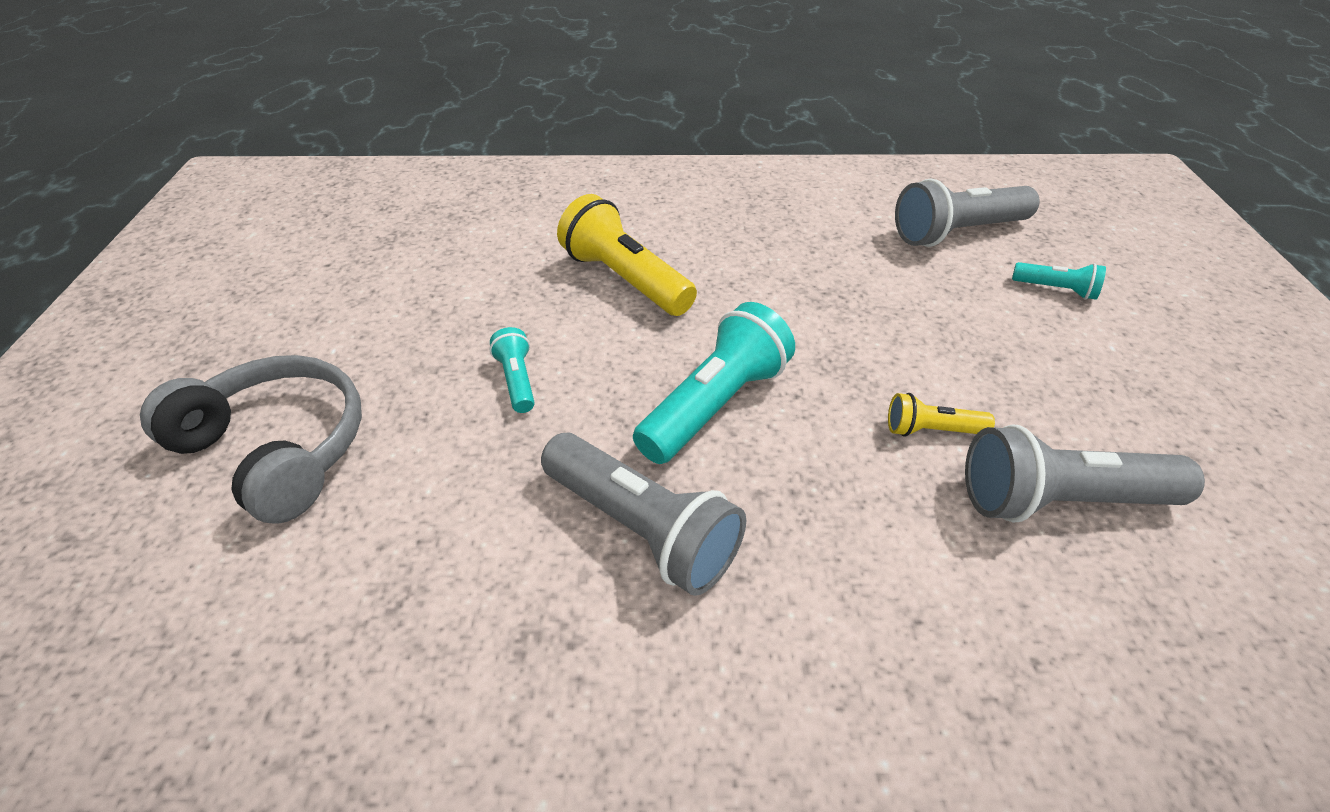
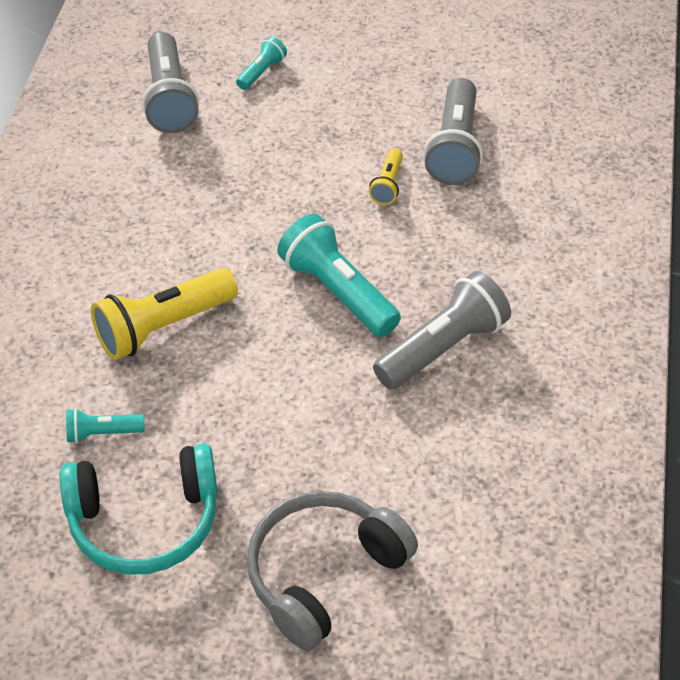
camera: 80 degrees left, 5 degrees up
(375, 306) = (145, 521): none -> turquoise headphones
(517, 380) = (280, 411): turquoise flashlight -> turquoise flashlight (102, 433)

